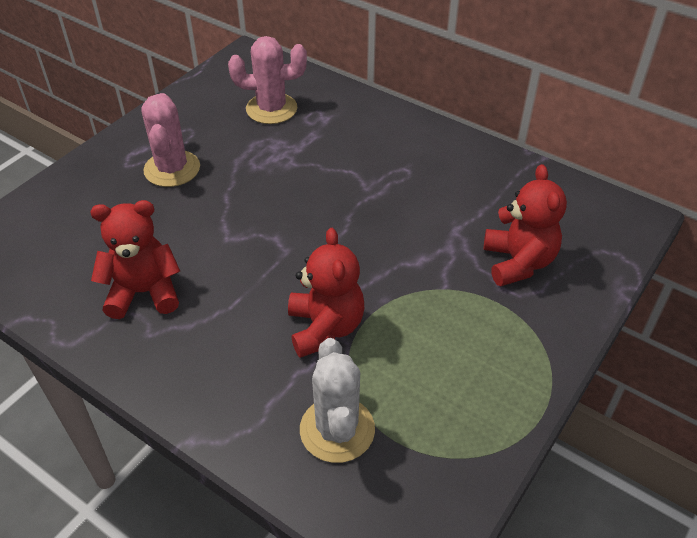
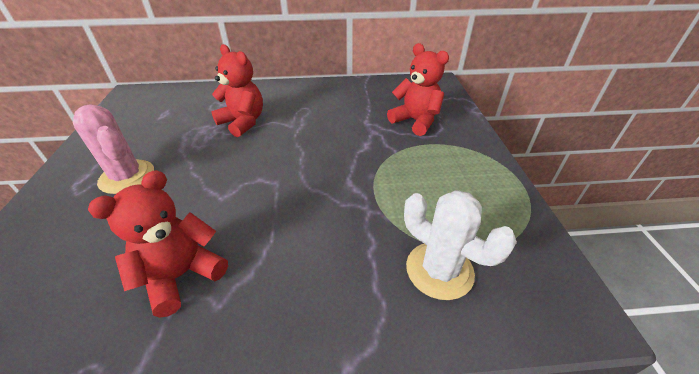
camera: 40 degrees left, 5 degrees down
(271, 109) = (179, 112): pink cactus -> none
(325, 328) = (355, 212): red teddy bear -> red teddy bear (243, 122)

